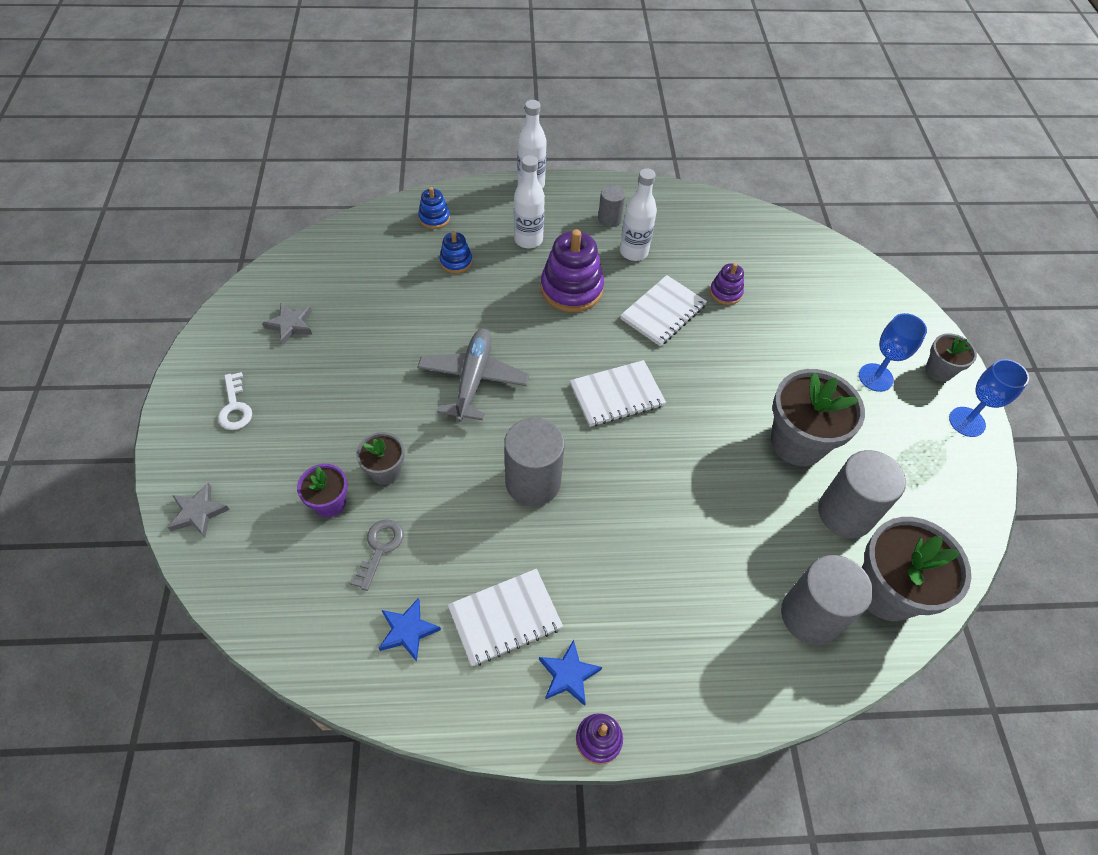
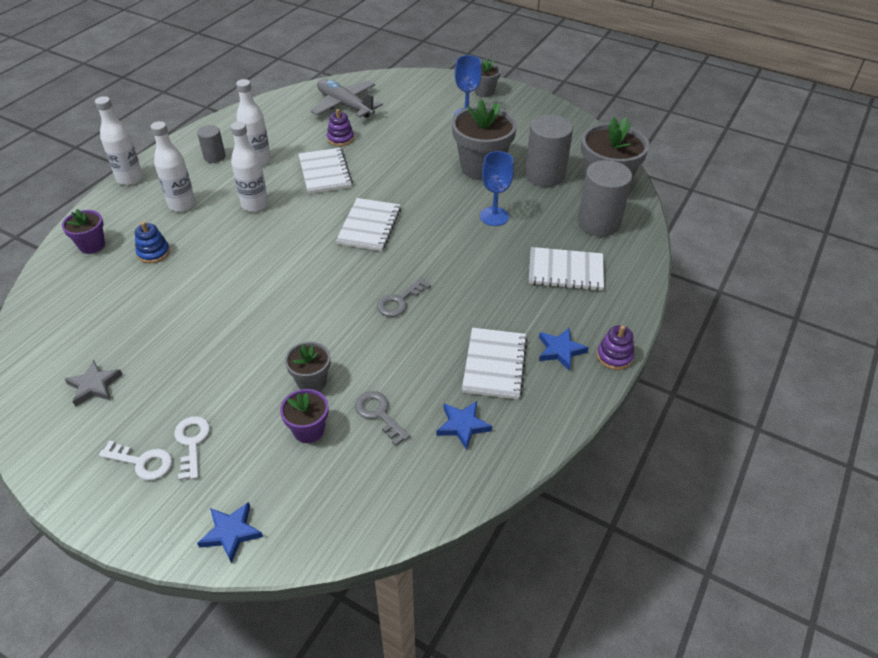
camera: 55 degrees left, 10 degrees down
(198, 512) = (231, 533): grey star -> blue star
(271, 427) = (192, 443): none -> white key
(434, 218) = (92, 245): blue stacking toy -> purple flower pot
(473, 379) = (279, 293): grey plane -> grey plane (345, 105)
(533, 482) = (399, 301): grey cylinder -> grey key
(571, 289) = (255, 204): purple stacking toy -> white bottle
(697, 619) = (565, 271): none -> white notebook
(967, 422) = (526, 101): blue goblet -> blue goblet (494, 216)

